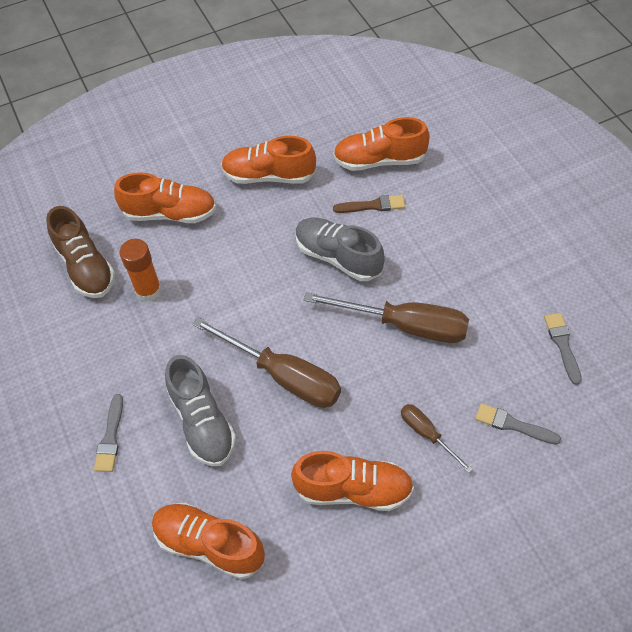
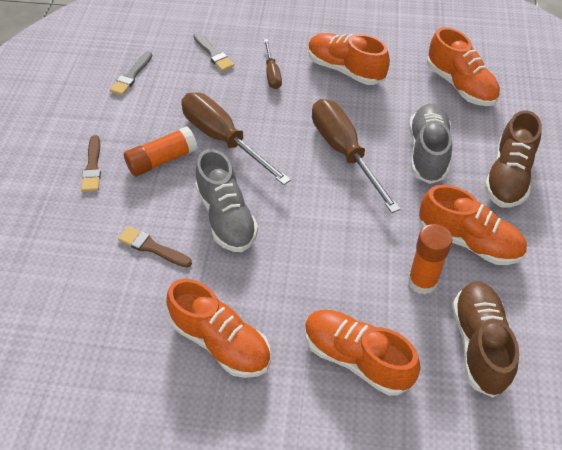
camera: 150 degrees left, 5 degrees down
(110, 437) = (508, 177): grey brush -> brown shoe
(379, 160) = (99, 291): orange shoe -> orange shoe (468, 241)
(437, 275) = (162, 160): none -> orange glue stick
(487, 237) = (92, 167): none -> brown brush

